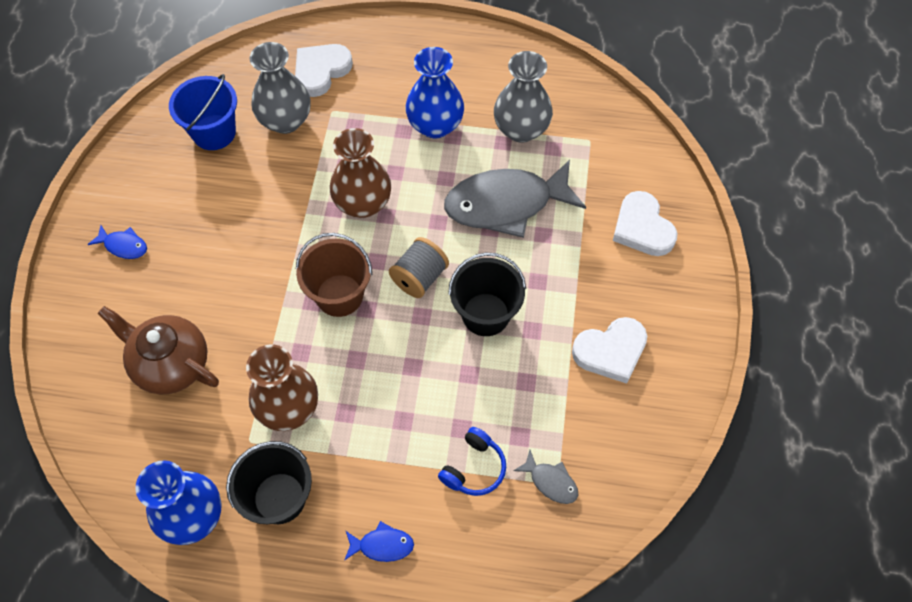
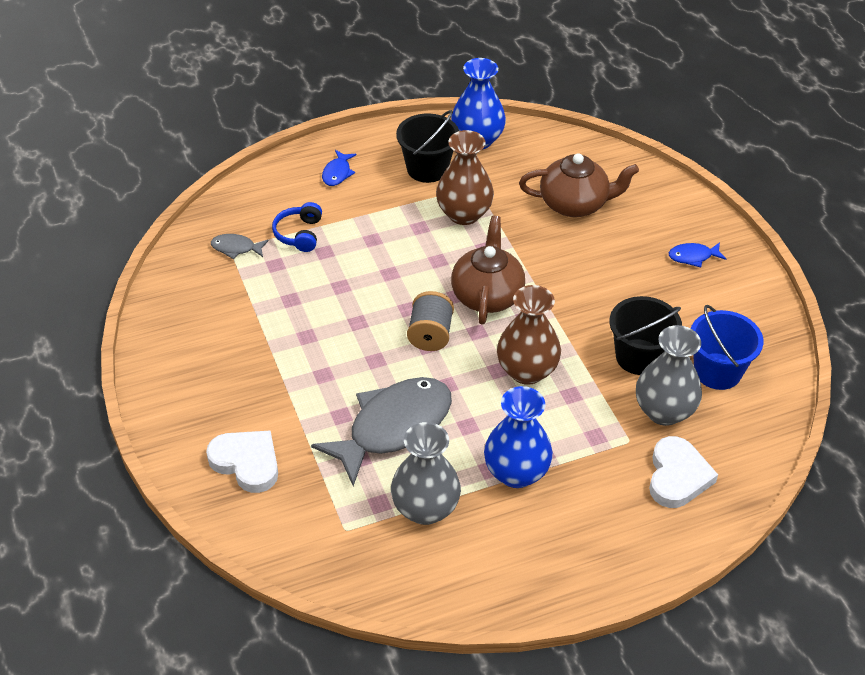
camera: 150 degrees right, 15 degrees down
(339, 295) = (487, 295): brown bucket -> brown teapot
(382, 545) = (337, 173): blue fish -> blue fish turned 45 degrees counterclockwise
(485, 314) = (354, 331): black bucket -> black bucket (639, 357)
(610, 351) = (229, 348): white heart -> none

